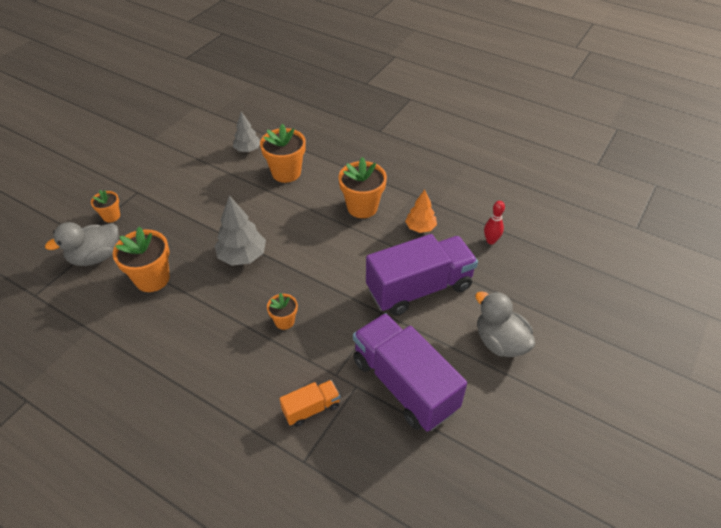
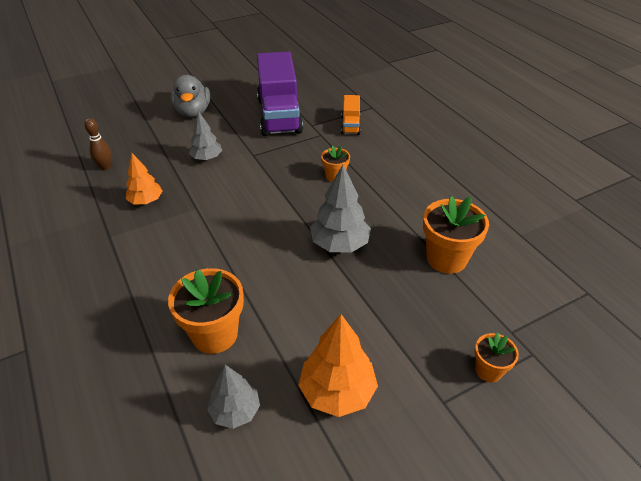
camera: 150 degrees left, 5 degrees down
(96, 257) = (513, 312): grey duck -> none
(198, 175) = (337, 392): none -> orange tree
(311, 408) = (350, 125): orange truck -> orange truck turned 90 degrees counterclockwise
(362, 207) = (175, 244): orange flower pot -> none
(419, 288) = (207, 158): purple truck -> grey tree
(491, 241) = (105, 167): red bowling pin -> brown bowling pin

